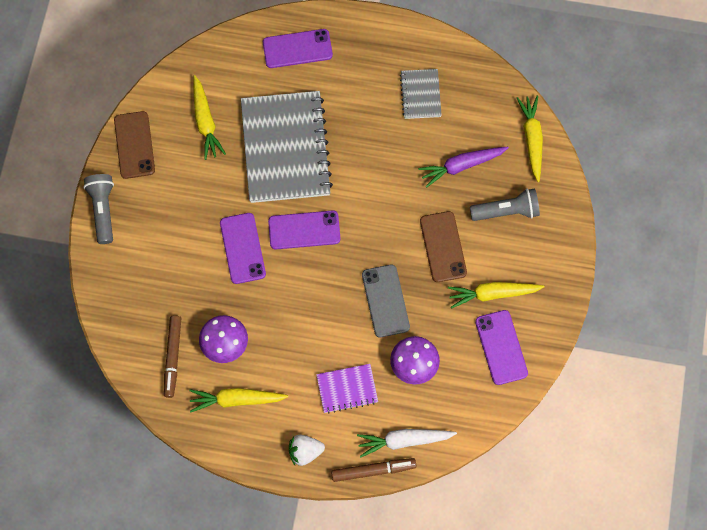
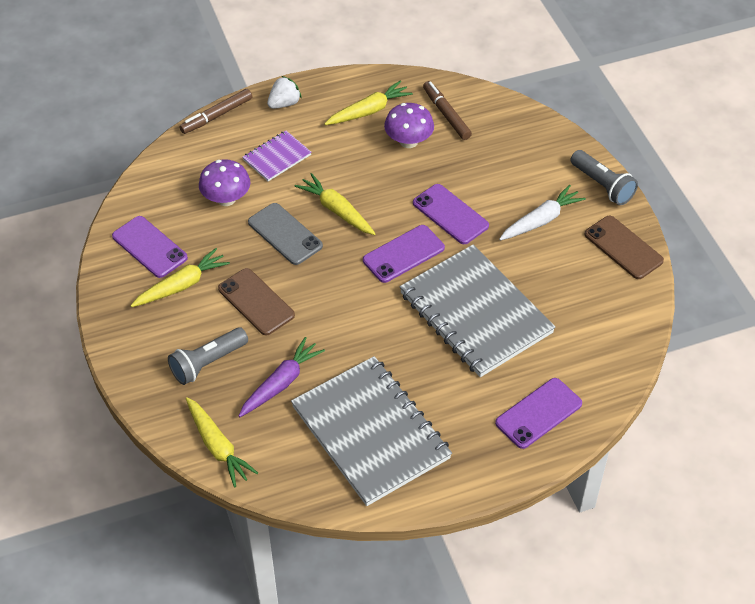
camera: 150 degrees right, 20 degrees down
(205, 122) = (574, 299): yellow carrot -> yellow carrot (336, 210)
(404, 440) = (202, 145): white carrot -> white carrot (541, 220)
(420, 95) = (371, 432): grey notebook -> grey notebook, size x2.13

